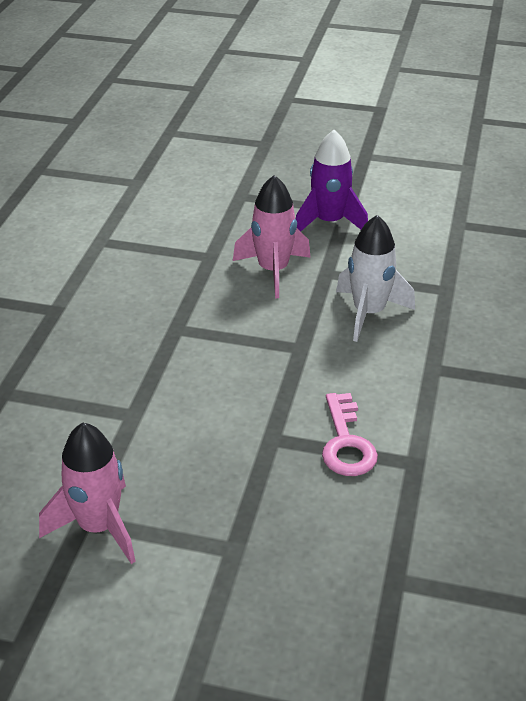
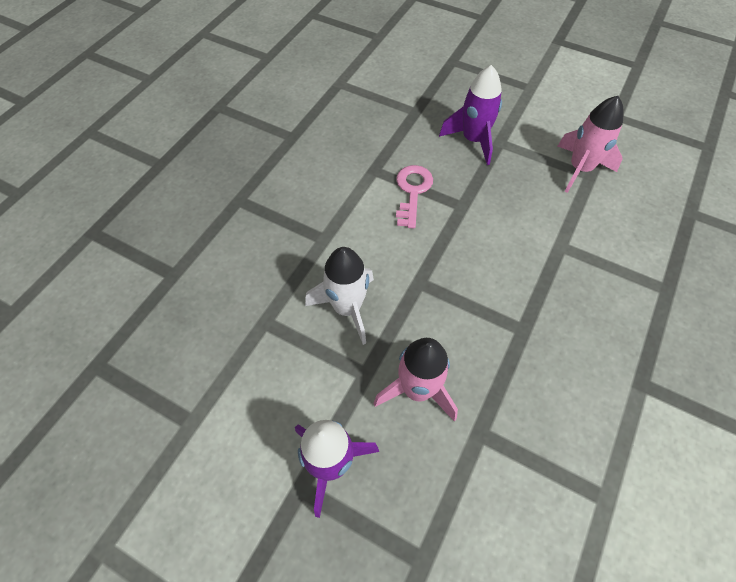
camera: 165 degrees left, 20 degrees up
(278, 543) = (473, 140): none -> purple rocket

